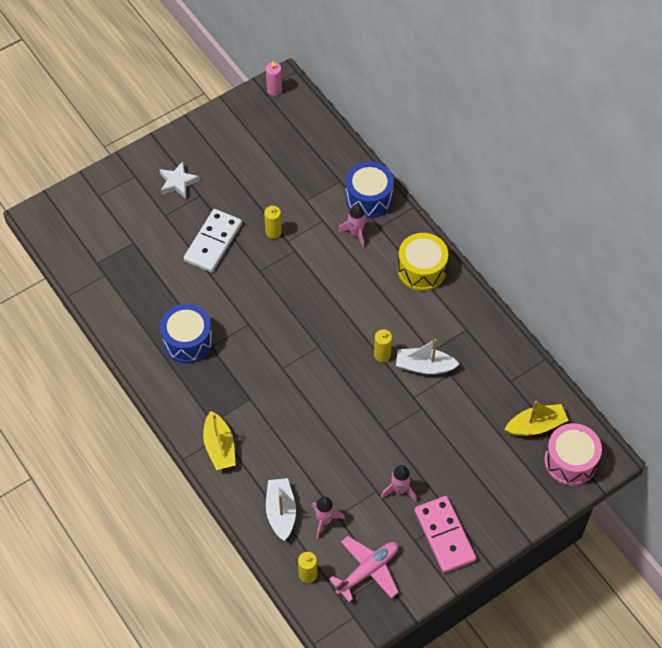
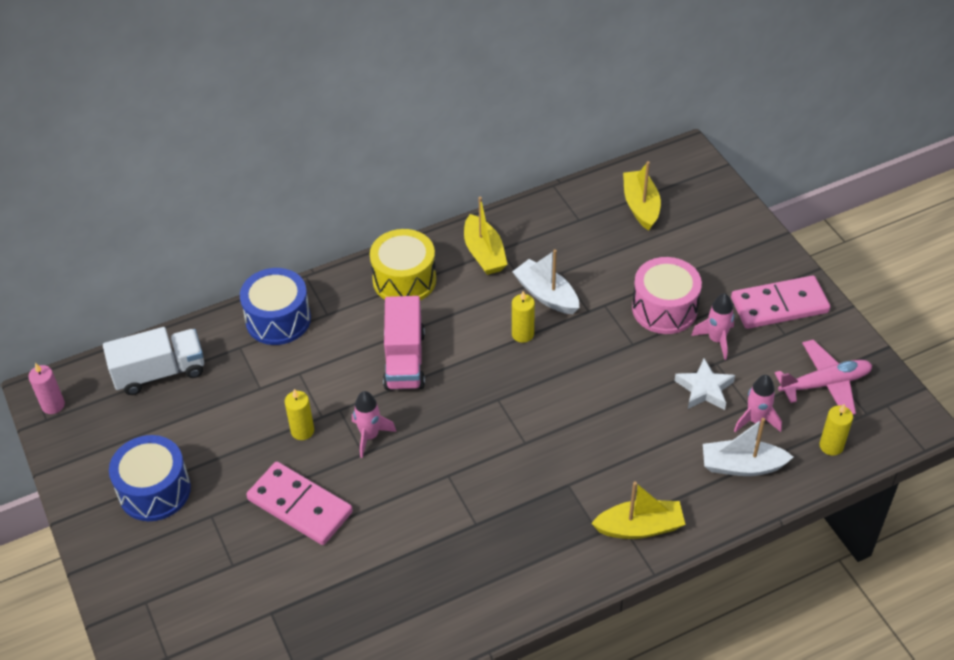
camera: 80 degrees left, 10 degrees down
(178, 182) = (178, 543): white star -> white star (704, 389)
(188, 341) = (462, 552): blue drum -> blue drum (154, 490)
(213, 242) = (300, 506): white domino -> pink domino
(310, 140) = (160, 373): none -> white truck
(345, 282) = (404, 360): none -> pink truck
(356, 233) = (330, 339): pink rocket -> pink rocket (370, 436)
(368, 570) = (825, 384): pink plane -> pink plane turned 105 degrees clockwise
(424, 366) = (546, 295): white boat -> white boat turned 120 degrees clockwise
(459, 319) = (484, 253): none -> yellow boat
(570, 461) = (689, 184): pink drum -> pink drum (664, 309)

